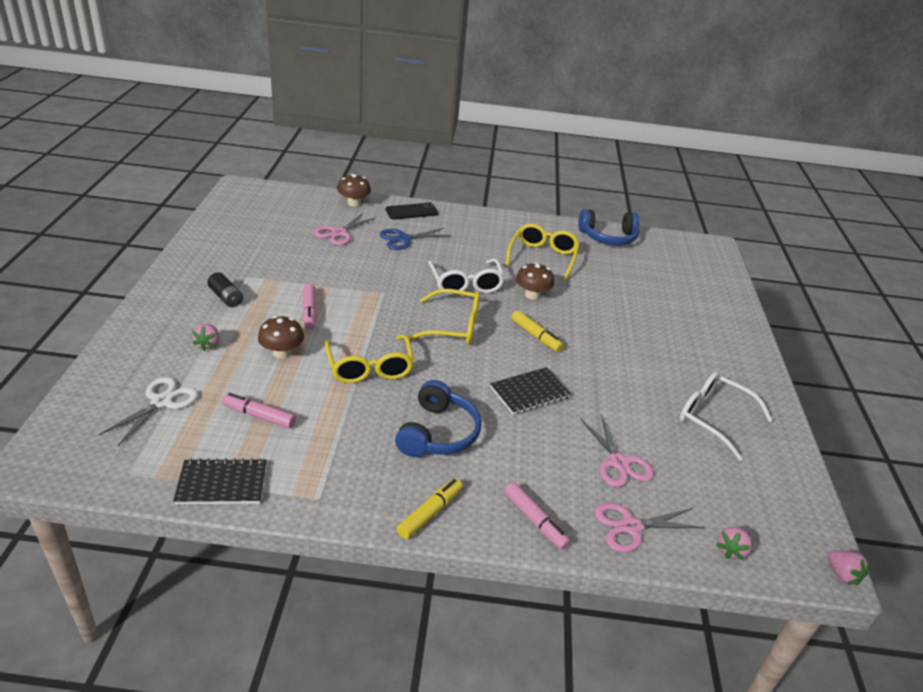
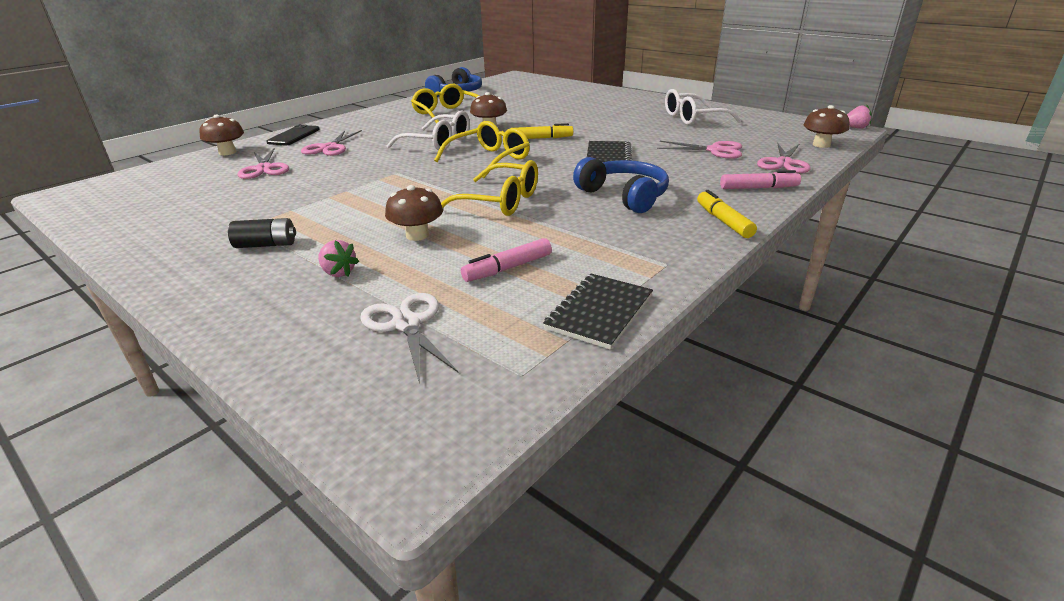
camera: 50 degrees left, 5 degrees down
(309, 311) = (369, 208): pink marker -> none
(403, 239) = (329, 148): blue scissors -> pink scissors
(731, 550) = (821, 145): pink strawberry -> brown mushroom

